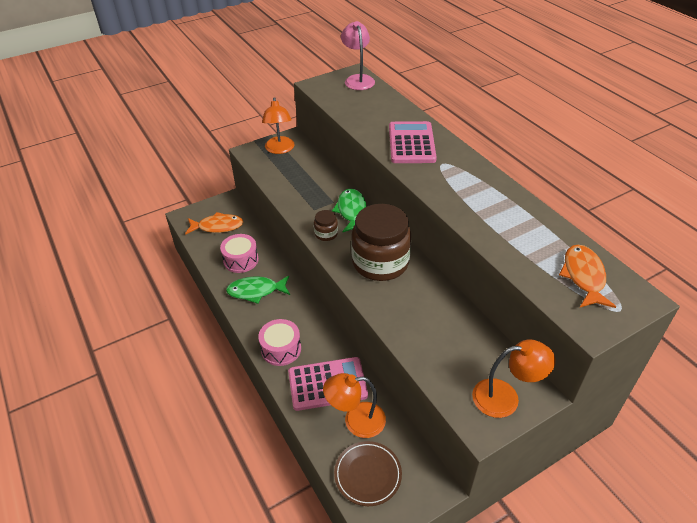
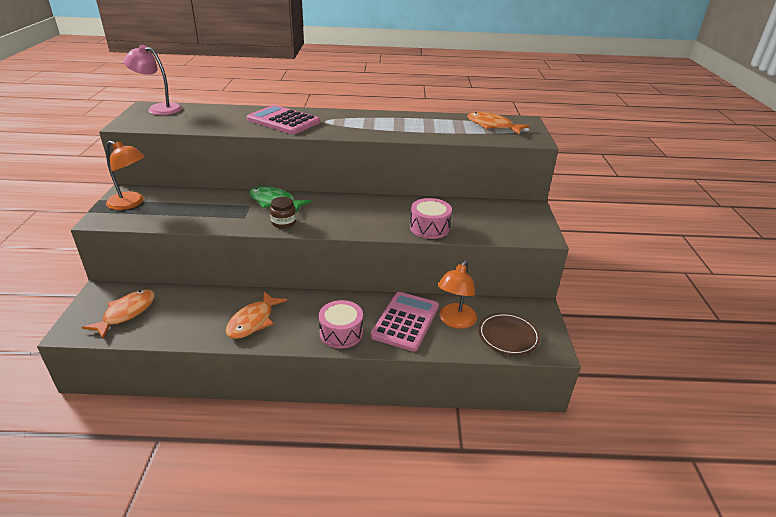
camera: 60 degrees left, 10 degrees down
(241, 260) = (198, 315): pink drum -> pink drum (429, 228)
(256, 291) = (253, 321): green fish -> orange fish
(380, 262) = (351, 212): brown jar -> none
(505, 397) = (525, 218): orange lamp -> none

